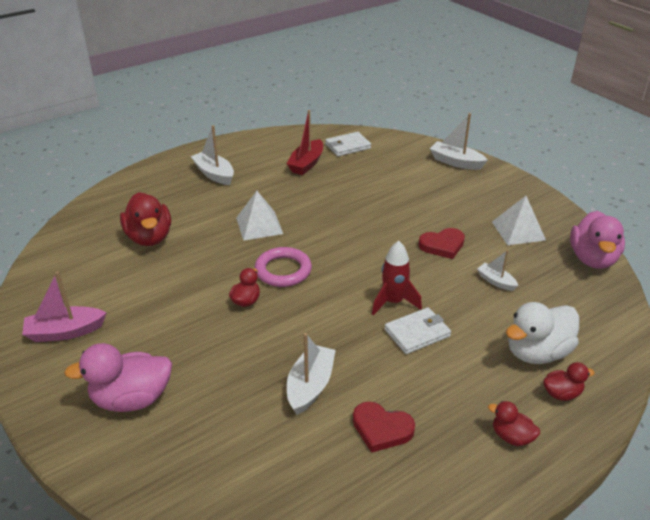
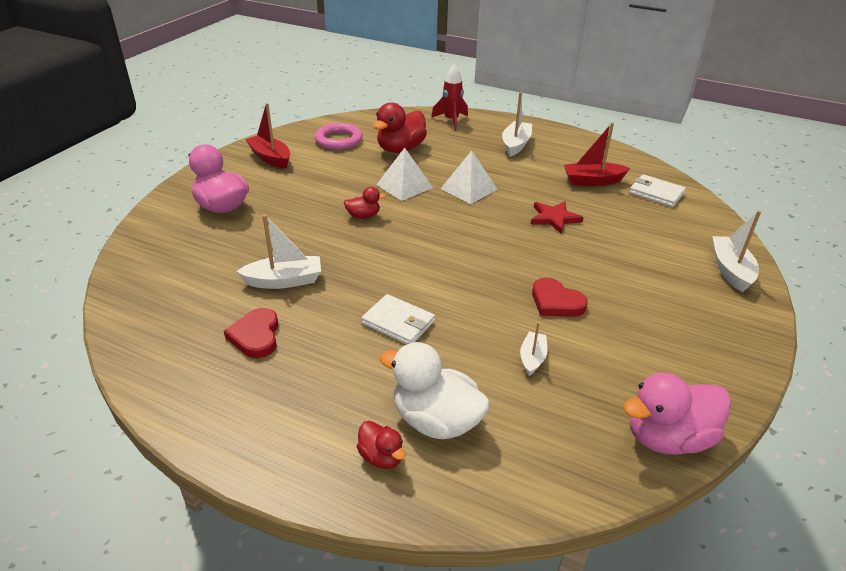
camera: 60 degrees right, 0 degrees up
(65, 332) = (270, 158): pink boat -> red boat
(283, 270) = (419, 220): pink ring -> pink ring (339, 140)
(341, 202) = (554, 218): none -> red star
(393, 302) = (431, 295): red rocket -> red rocket (451, 121)
(511, 436) = (291, 428): red duck -> none
(518, 230) = (651, 354): white pyramid -> white pyramid (404, 186)

